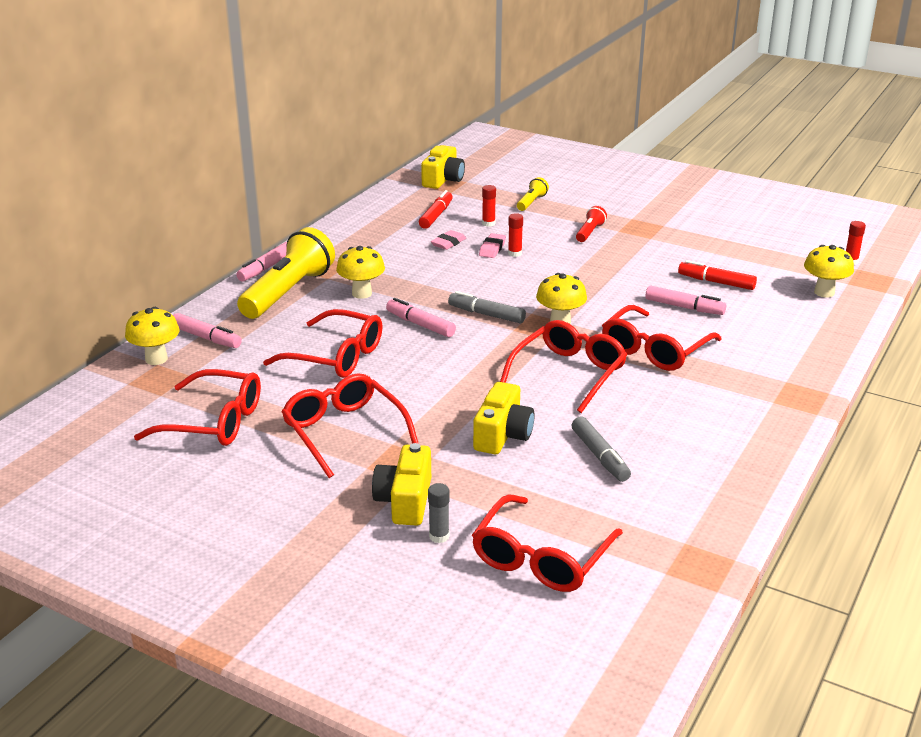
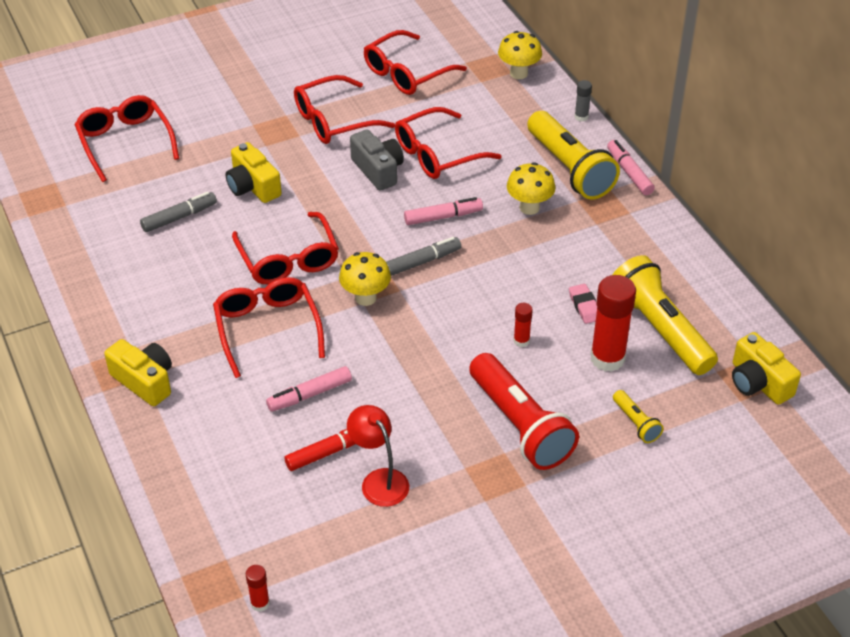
camera: 125 degrees right, 15 degrees up
(206, 338) = (529, 104): pink marker -> none
(344, 432) = (334, 120): red glasses -> red glasses turned 150 degrees clockwise
(395, 377) = (378, 170): none -> grey camera
(405, 501) = (235, 115): yellow camera -> yellow camera (144, 381)
(436, 215) = (659, 329): red marker -> yellow flashlight
(439, 536) = (189, 114): grey glue stick -> grey glue stick (581, 117)
(488, 223) = (607, 358): red glue stick -> red glue stick, size x2.11
(492, 249) = (545, 330): pink eraser -> none
(590, 232) = (520, 425): red flashlight -> red flashlight, size x2.21
(600, 456) = (179, 217): grey marker -> grey marker turned 135 degrees clockwise
(707, 259) = (379, 480): none -> red lamp
(824, 292) = (230, 522): yellow mushroom -> none

